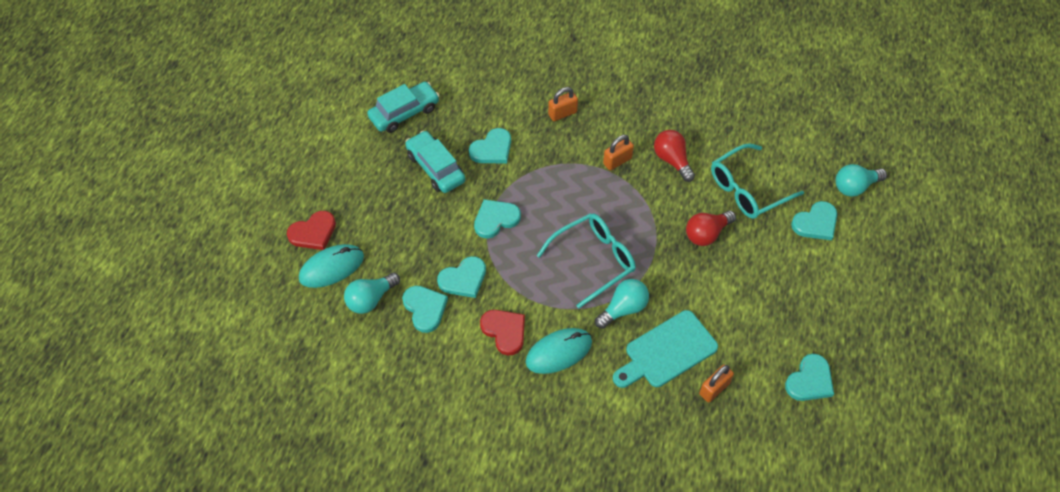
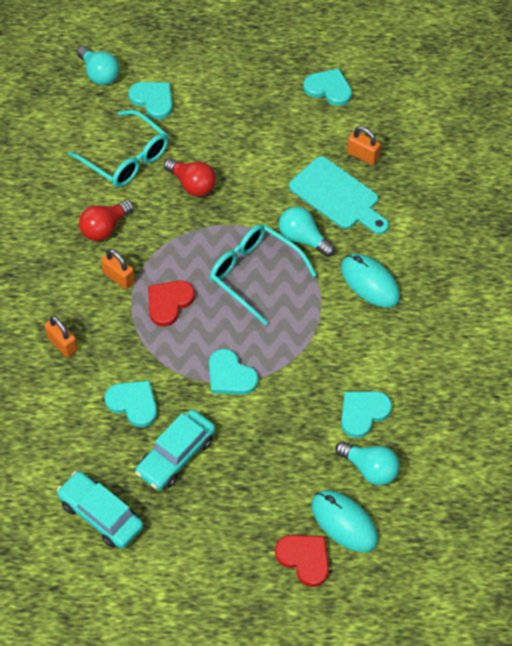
camera: 105 degrees left, 0 degrees up
(463, 279) = (315, 386): turquoise heart -> none
(504, 331) = (364, 334): red heart -> red heart (169, 303)

